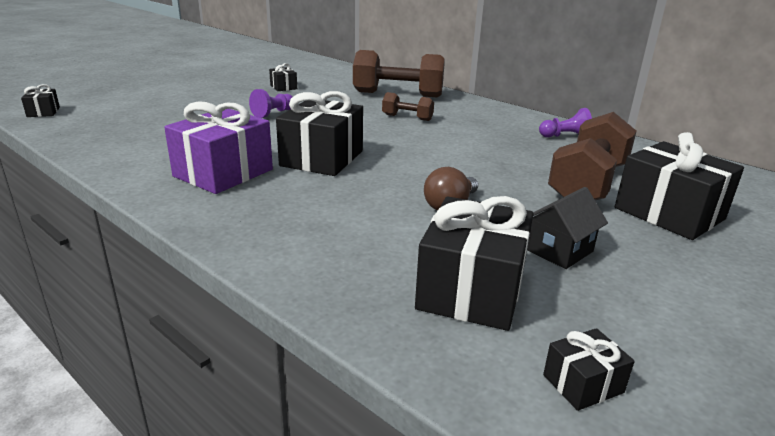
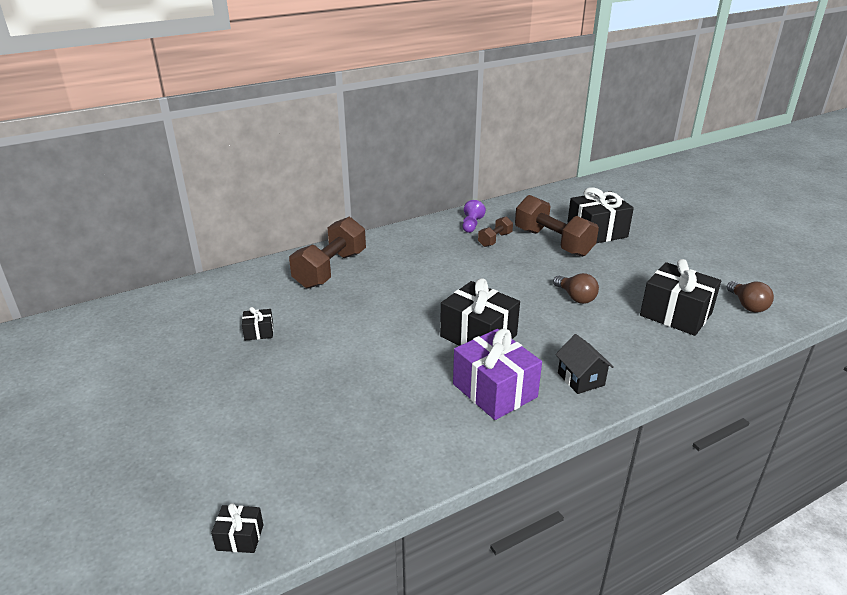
camera: 70 degrees left, 5 degrees up
(273, 113) = (349, 348): purple pawn -> none
(407, 117) = (399, 278): brown dumbbell -> brown dumbbell (495, 240)
(559, 250) = (636, 277): black house -> black house (581, 379)
(583, 384) = (747, 305): black gift -> brown light bulb

